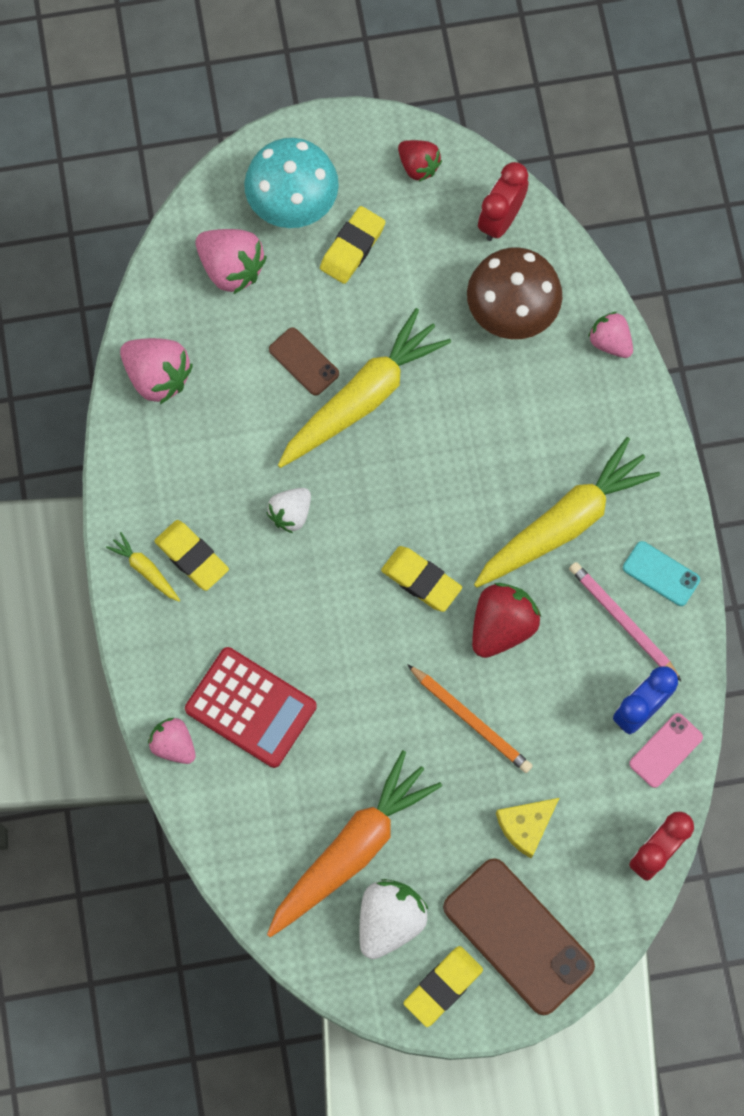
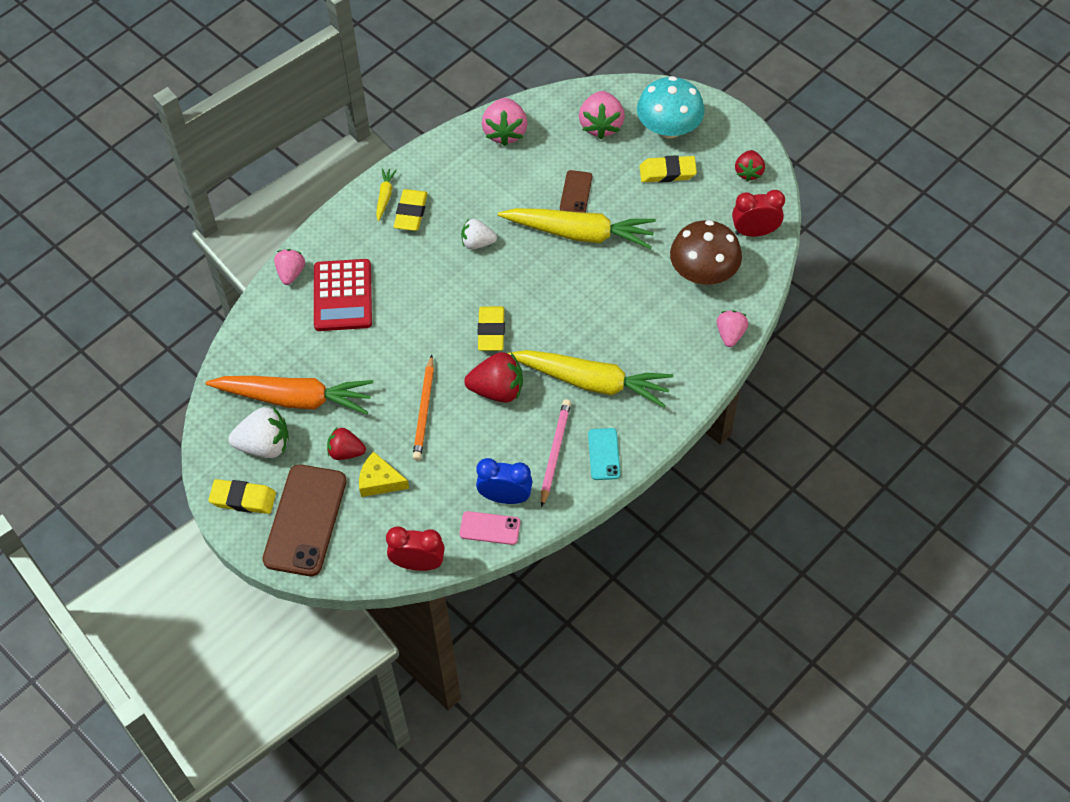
camera: 55 degrees right, 15 degrees down
(463, 838) = (346, 452): none -> red strawberry

